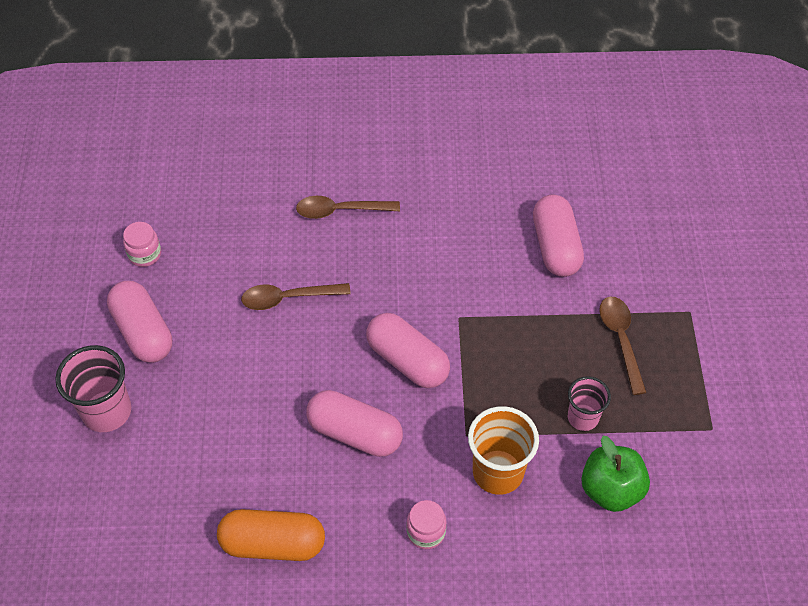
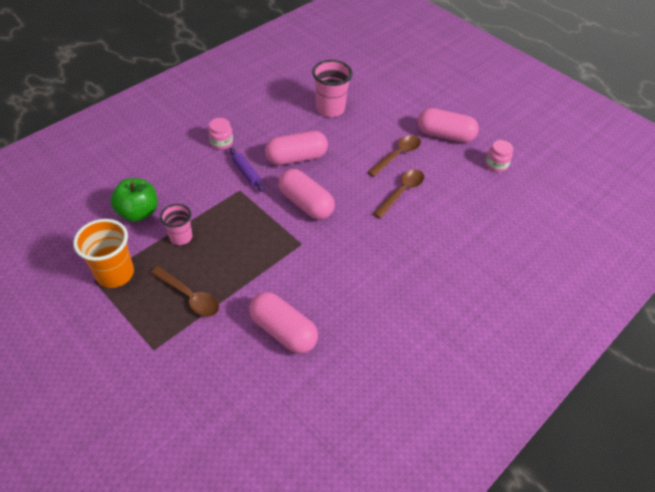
camera: 135 degrees right, 5 degrees down
(107, 411) = (414, 101): pink cup -> pink cup (330, 109)
(273, 543) = (286, 103): orange capsule -> none
(340, 210) = (436, 257): brown spoon -> brown spoon (397, 155)
(407, 360) = (305, 204): pink capsule -> pink capsule turned 45 degrees clockwise
(436, 455) = (246, 173): none -> purple rolling pin
(498, 472) = (207, 184): orange cup -> orange cup (115, 274)

